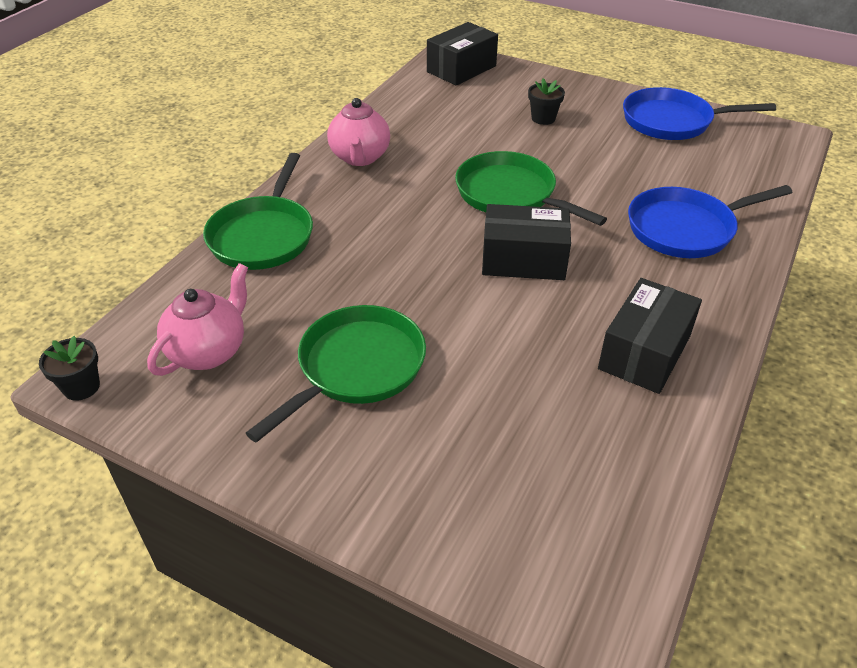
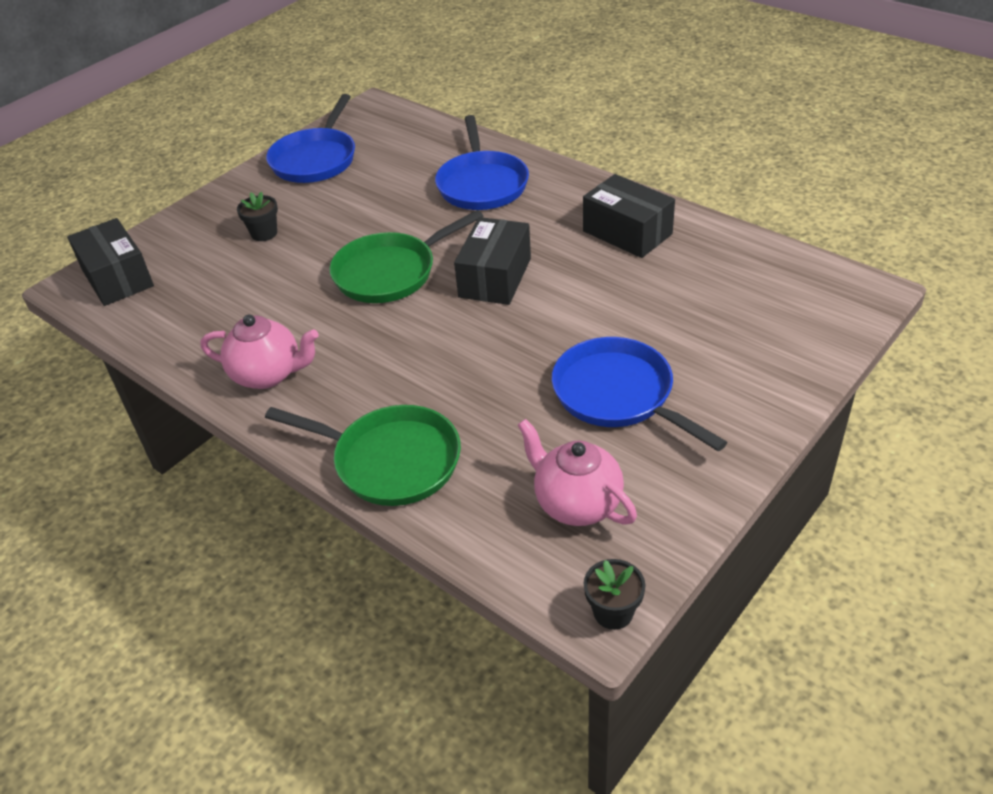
camera: 75 degrees left, 0 degrees up
(356, 368) = (618, 395): green pan -> blue pan

